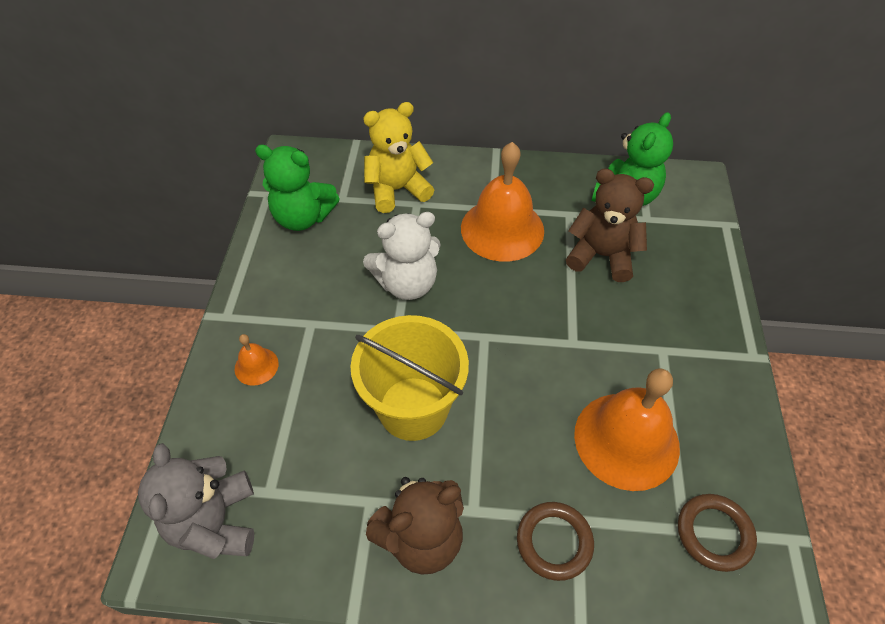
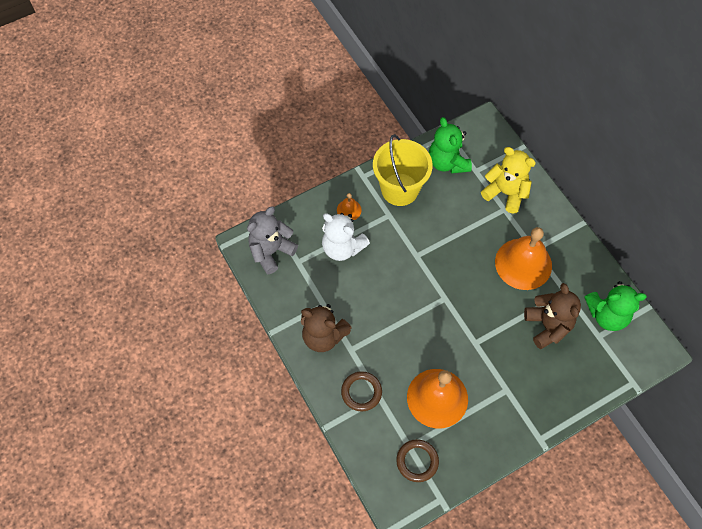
camera: 55 degrees right, 10 degrees up
(407, 283) = (447, 241): white teddy bear -> white teddy bear (342, 247)
(413, 408) = (380, 292): yellow bucket -> yellow bucket (399, 189)

